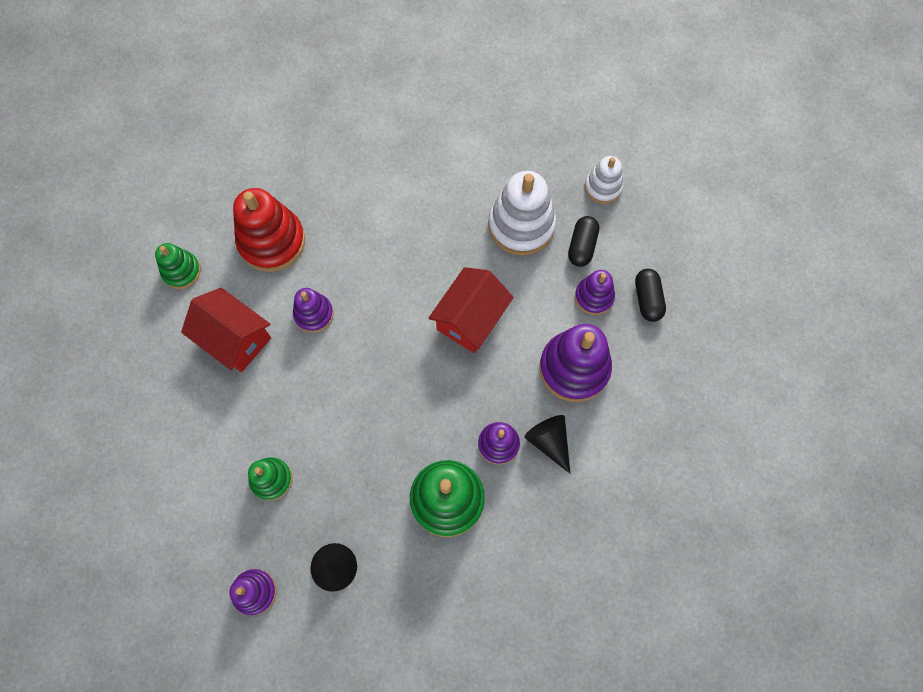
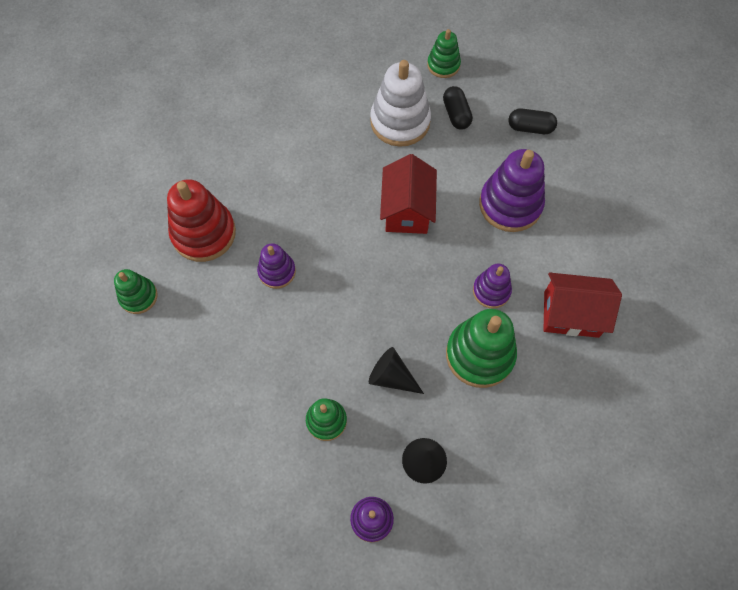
camera: 30 degrees left, 5 degrees down
(235, 339) = (221, 326): red house -> red house (571, 314)
(549, 441) = (528, 268): black cone -> black cone (391, 377)
(594, 297) = (490, 146): purple stacking toy -> none
(603, 187) = (443, 65): white stacking toy -> green stacking toy
(647, 299) = (530, 128): black capsule -> black capsule turned 45 degrees counterclockwise

